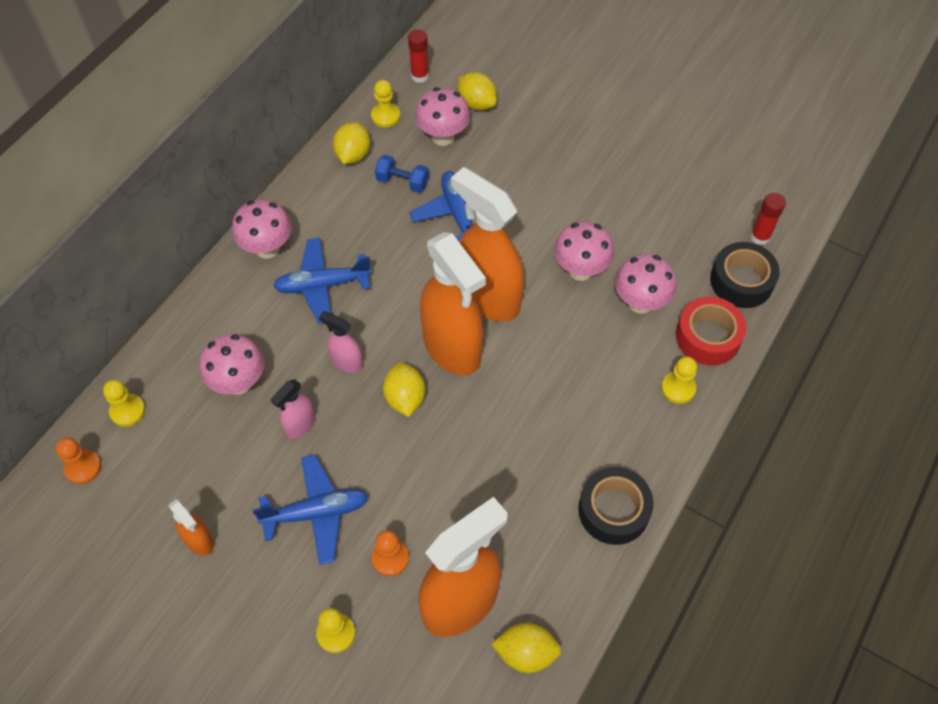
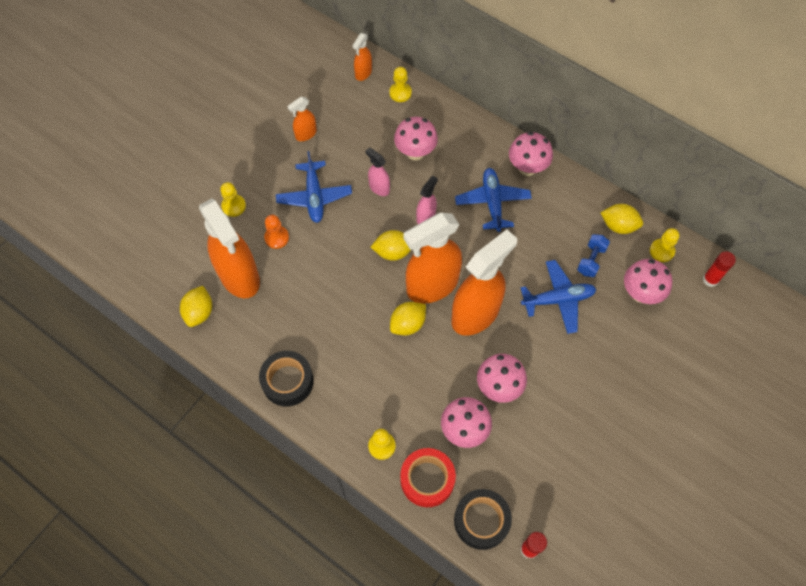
camera: 95 degrees right, 5 degrees up
(83, 467) = (363, 73): orange pawn -> orange spray bottle
(477, 103) = (680, 323): yellow lemon -> yellow lemon (408, 324)

